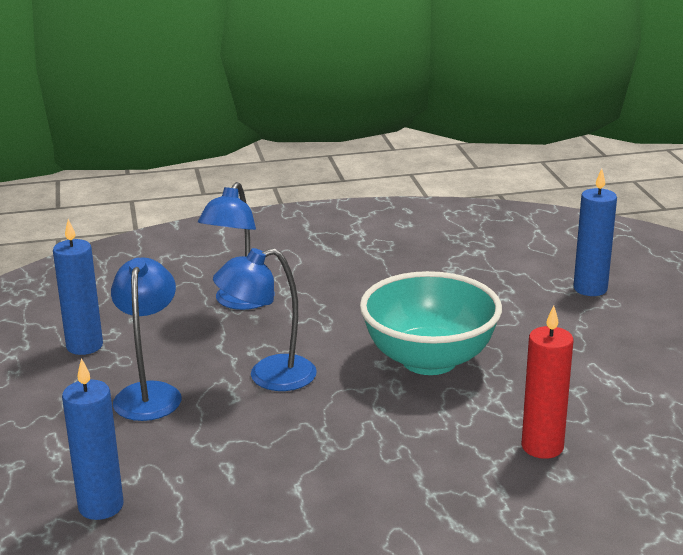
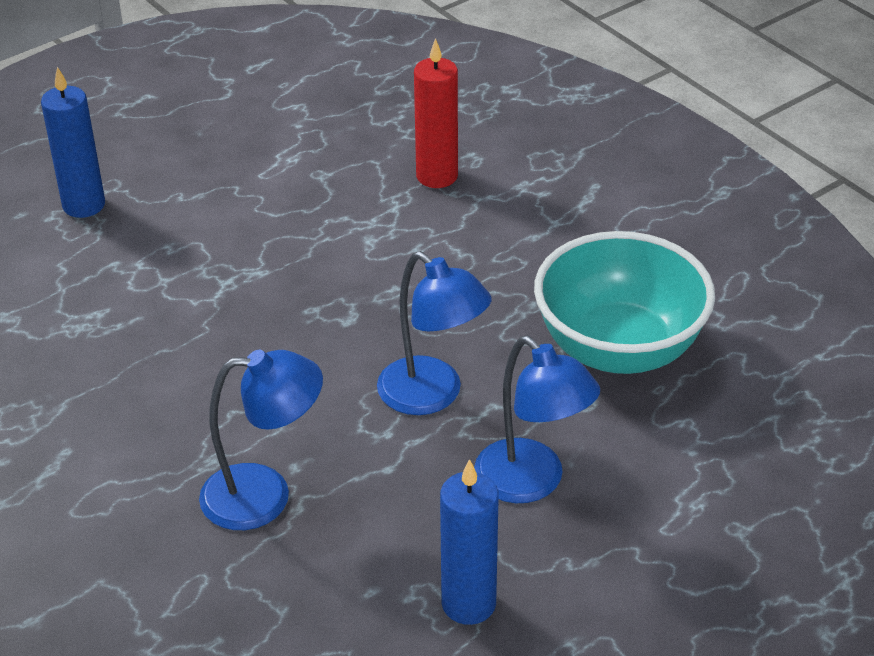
camera: 115 degrees left, 15 degrees up
(101, 506) = (743, 424): blue candle -> none
(149, 393) = (532, 483): blue lamp -> blue lamp turned 105 degrees counterclockwise
(429, 360) = (320, 284): turquoise bowl -> turquoise bowl (619, 349)

